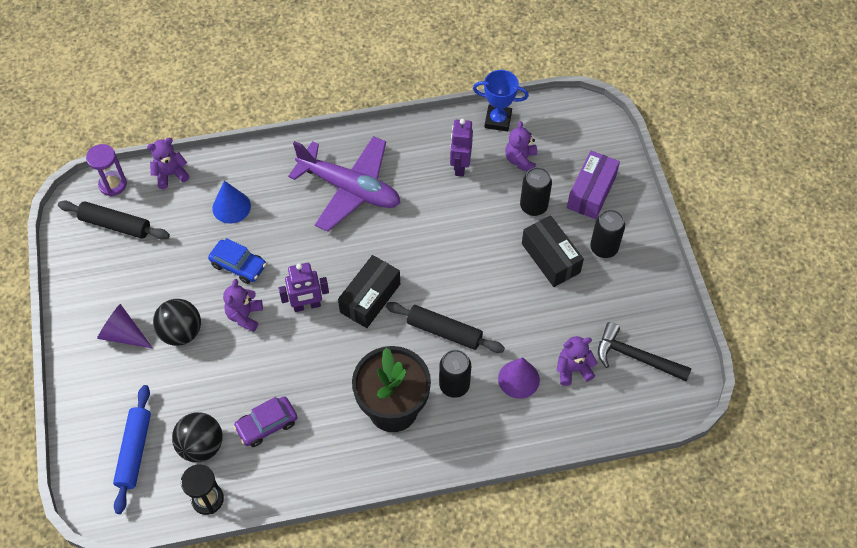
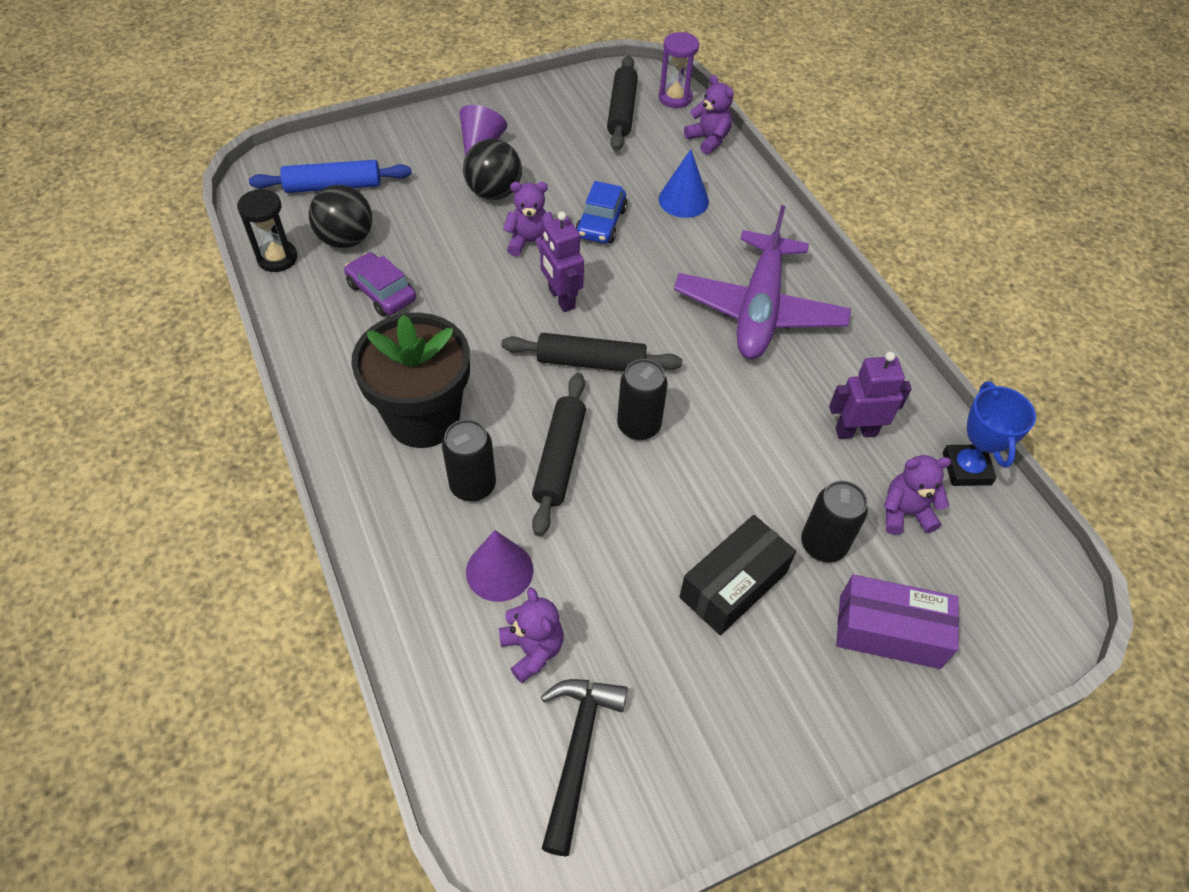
camera: 75 degrees right, 5 degrees down
(370, 298) = (591, 362): black box -> black rolling pin
(604, 248) = (782, 668): black can -> black can (638, 426)

